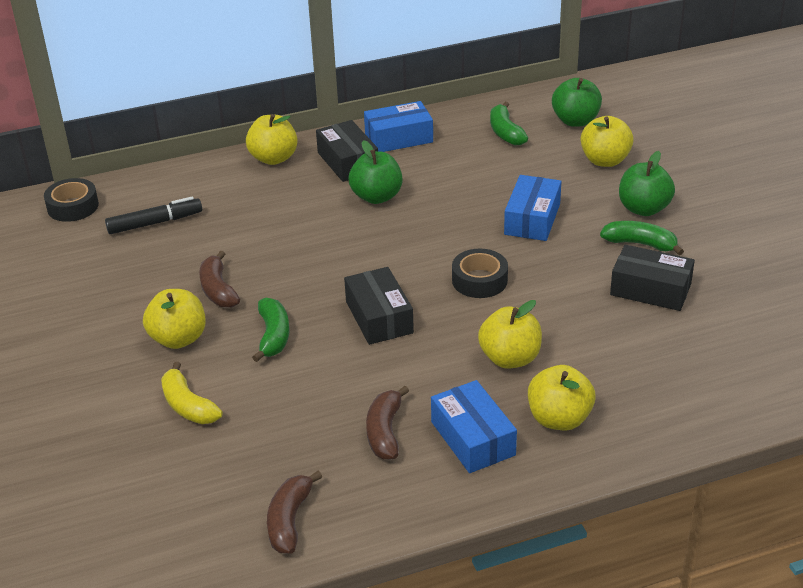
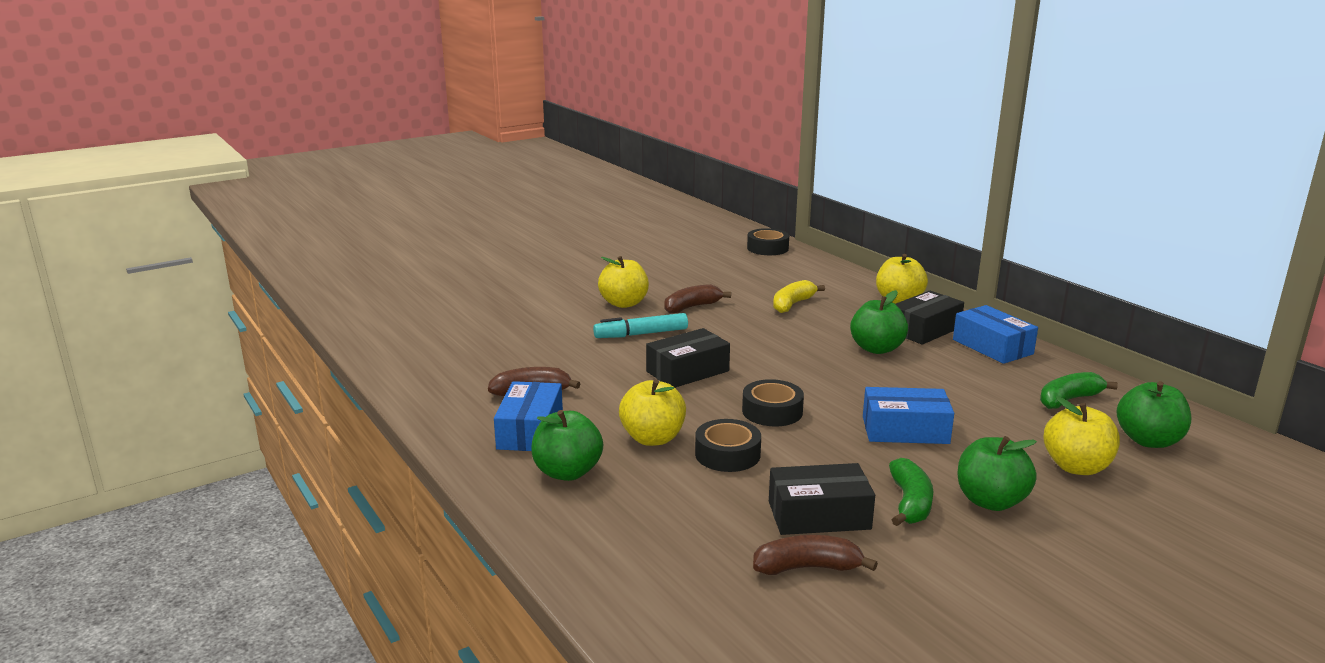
camera: 75 degrees right, 15 degrees down
(154, 223) = (766, 274): black marker -> none
(188, 406) = (547, 318): yellow banana -> yellow banana (792, 304)
(273, 336) = (641, 334): green banana -> turquoise marker
(289, 520) = (424, 368): brown banana -> brown banana (807, 567)
(473, 438) = (530, 431): blue box -> blue box turned 45 degrees counterclockwise
(549, 319) = (727, 454): none -> black tape
(559, 419) = (567, 472): yellow apple -> green apple
(650, 289) = (819, 515): black box -> black box turned 75 degrees clockwise

